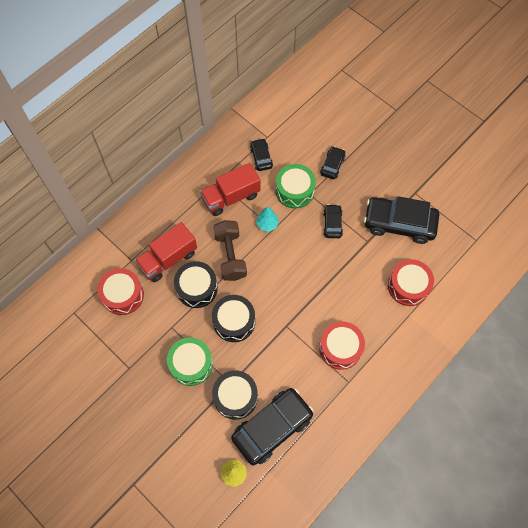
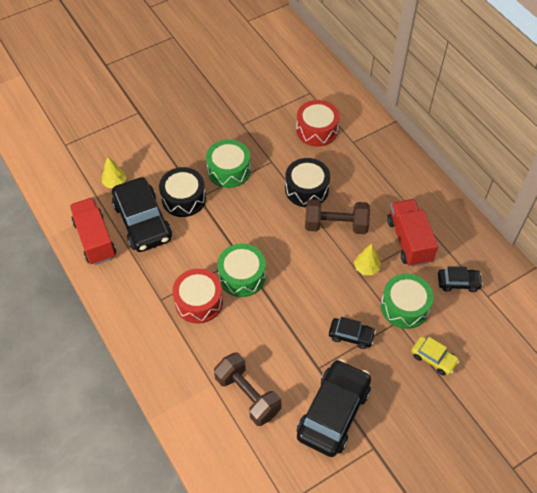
camera: 105 degrees right, 10 degrees down
(168, 259) = (346, 171): red truck -> red truck (95, 239)
(234, 321) = (260, 213): black drum -> none
(267, 224) = (366, 268): turquoise tree -> yellow tree
(304, 319) = (242, 276): none -> green drum
(332, 165) = (433, 358): black car -> yellow car
(408, 286) = (247, 395): red drum -> brown dumbbell

